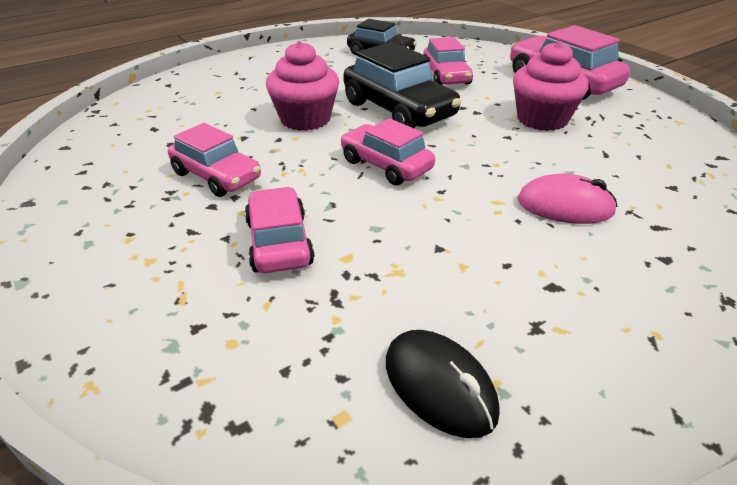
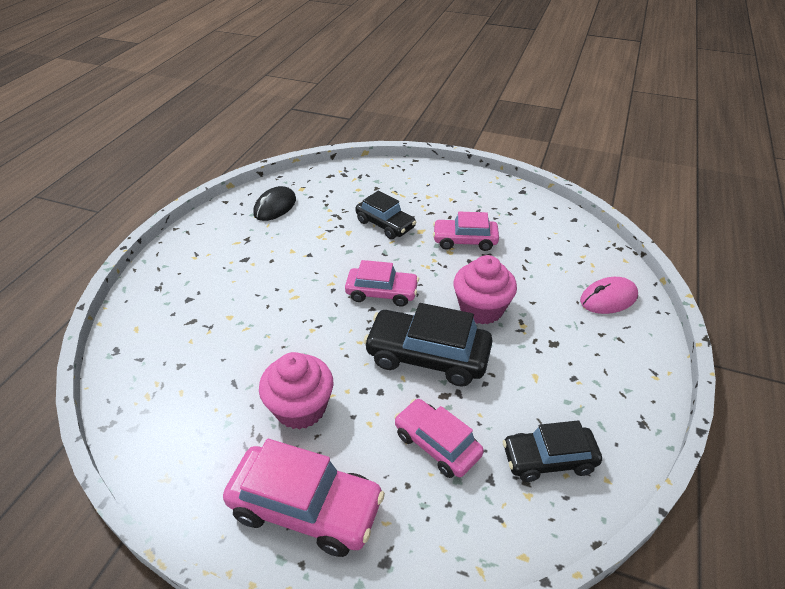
camera: 145 degrees right, 5 degrees up
(279, 242) = (385, 224): pink car -> black car
(439, 386) = (275, 207): black mouse -> black mouse turned 75 degrees counterclockwise
(565, 206) = (252, 311): pink mouse -> pink mouse (608, 298)

